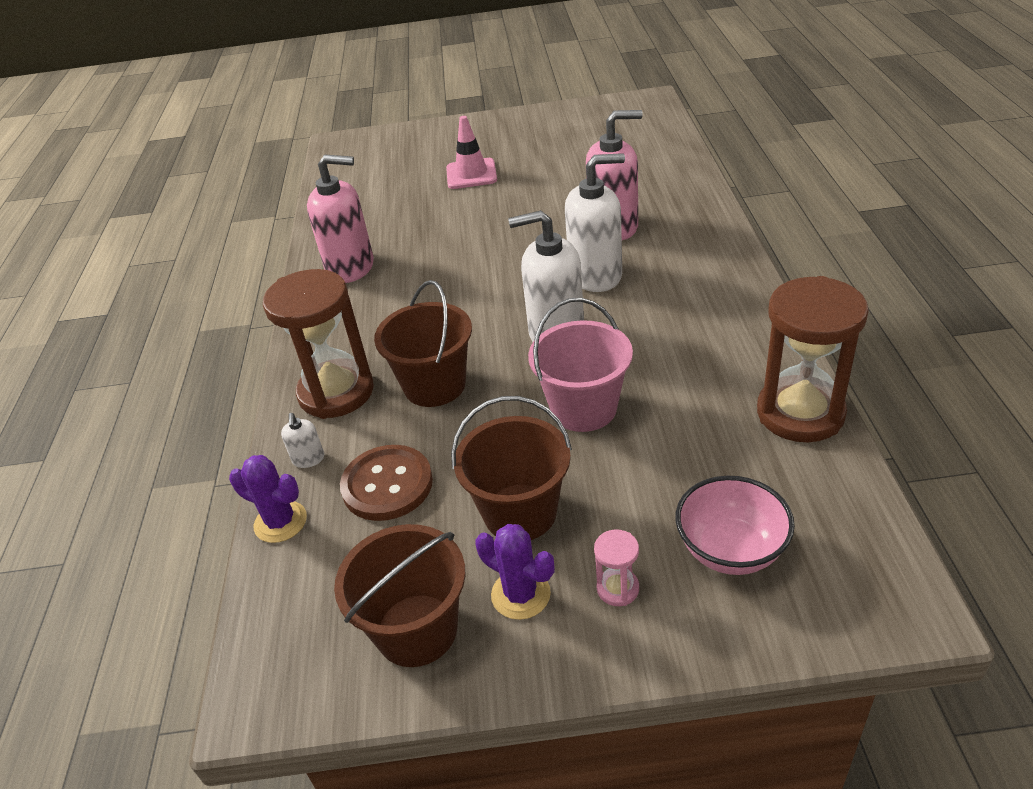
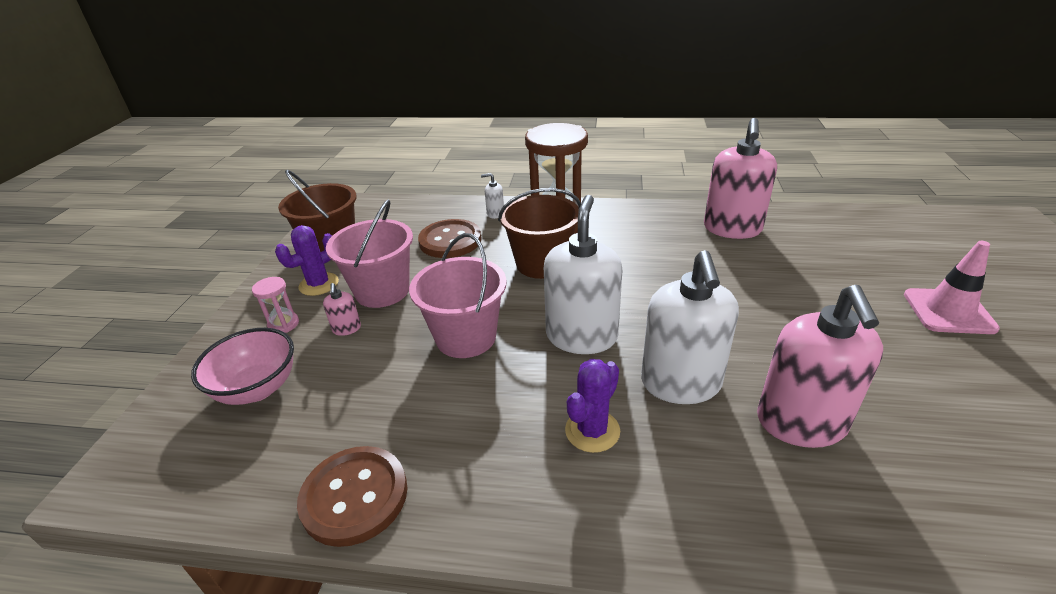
camera: 100 degrees right, 5 degrees down
(280, 522) = (448, 206): purple cactus -> purple cactus (592, 431)
(520, 512) = (382, 291): brown bucket -> pink bucket
(604, 515) = (346, 329): none -> pink soap dispenser
(800, 413) = (354, 496): brown hourglass -> brown button

